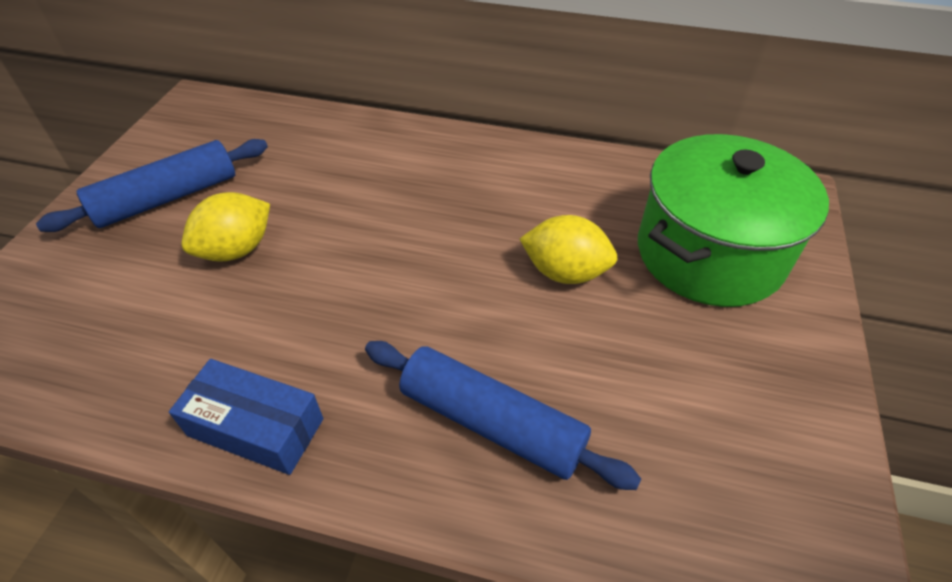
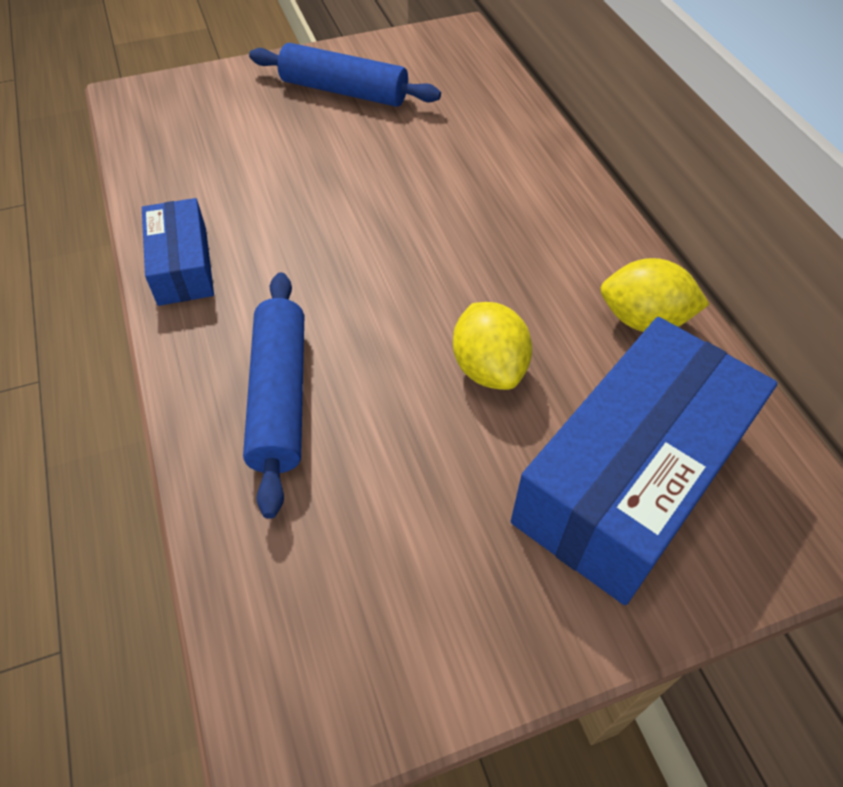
camera: 55 degrees right, 5 degrees up
(236, 250) = (327, 157): yellow lemon -> yellow lemon (643, 320)
(709, 253) = (629, 478): green pot -> blue box

